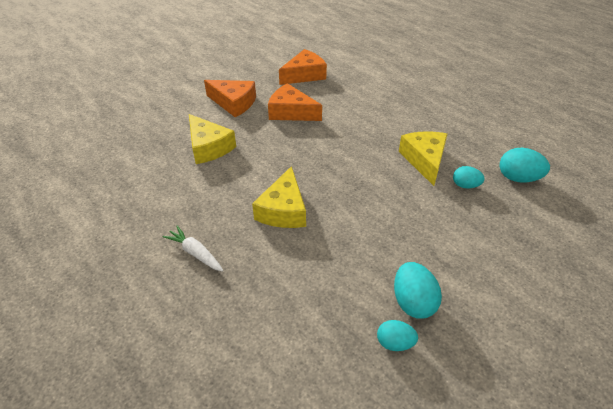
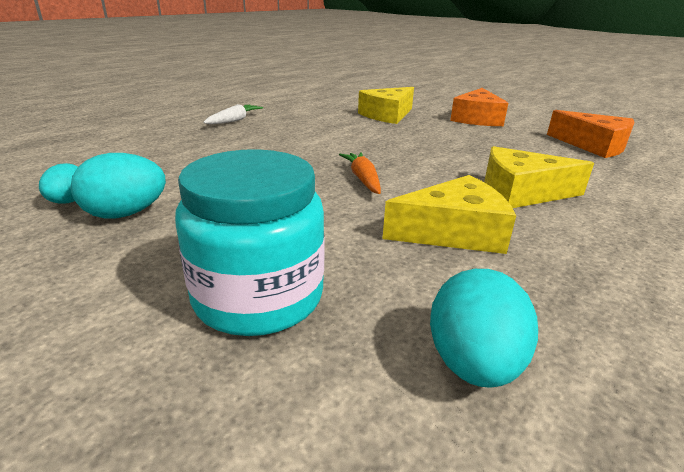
camera: 80 degrees right, 15 degrees down
(283, 210) = (297, 146): yellow cheese -> yellow cheese (521, 193)
(291, 112) = (490, 142): orange cheese -> none
(355, 182) = (363, 179): none -> orange carrot
(465, 185) = (400, 274): turquoise egg -> none
(492, 233) = (258, 297): none -> turquoise jar

